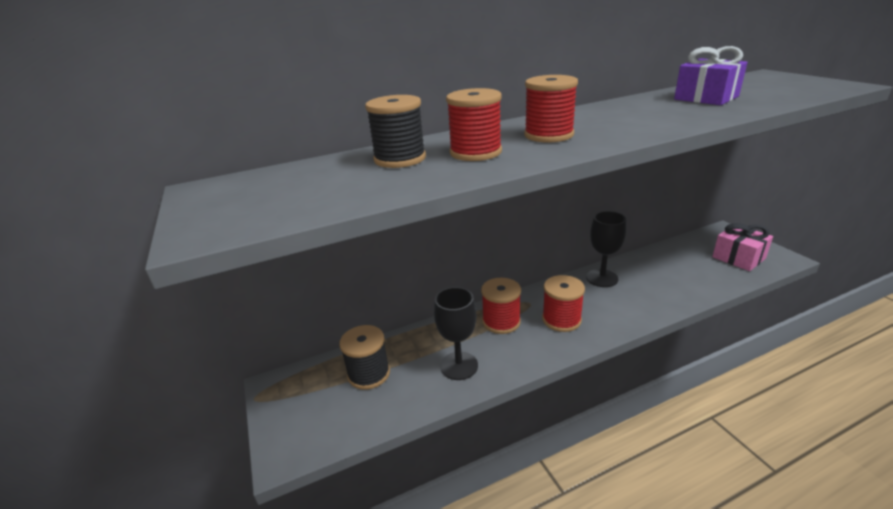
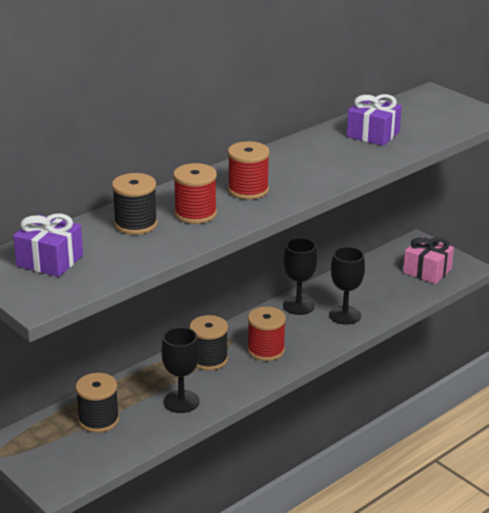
camera: 20 degrees left, 0 degrees up
(271, 187) = (50, 260): none -> purple gift
(501, 322) = (209, 359): red spool -> black spool
(649, 292) = (345, 315): none -> black goblet

